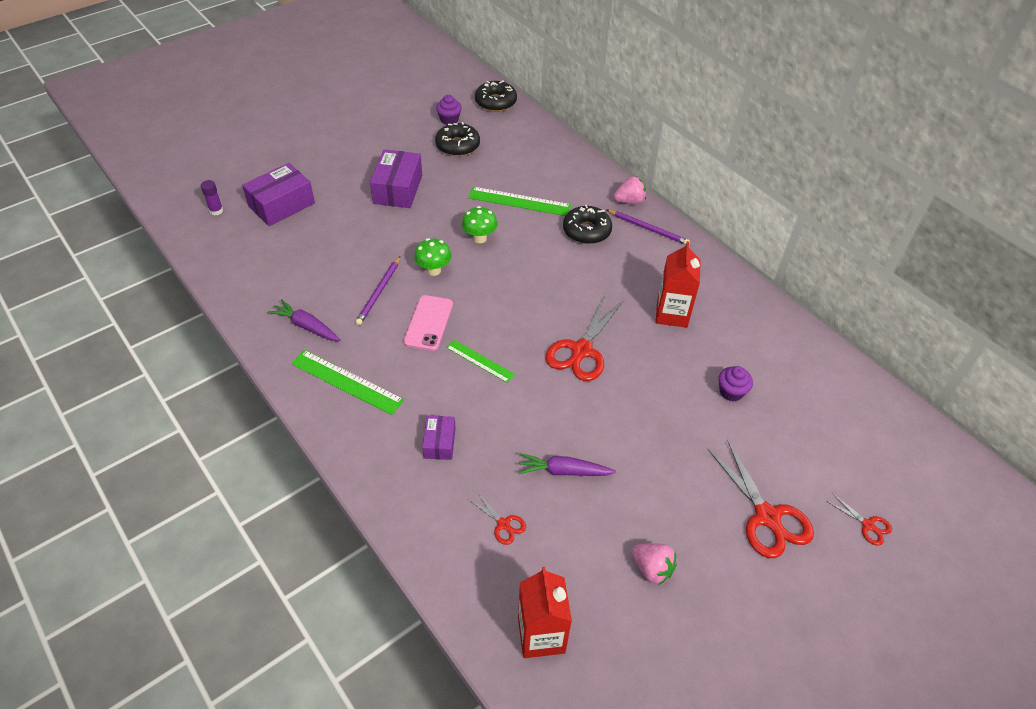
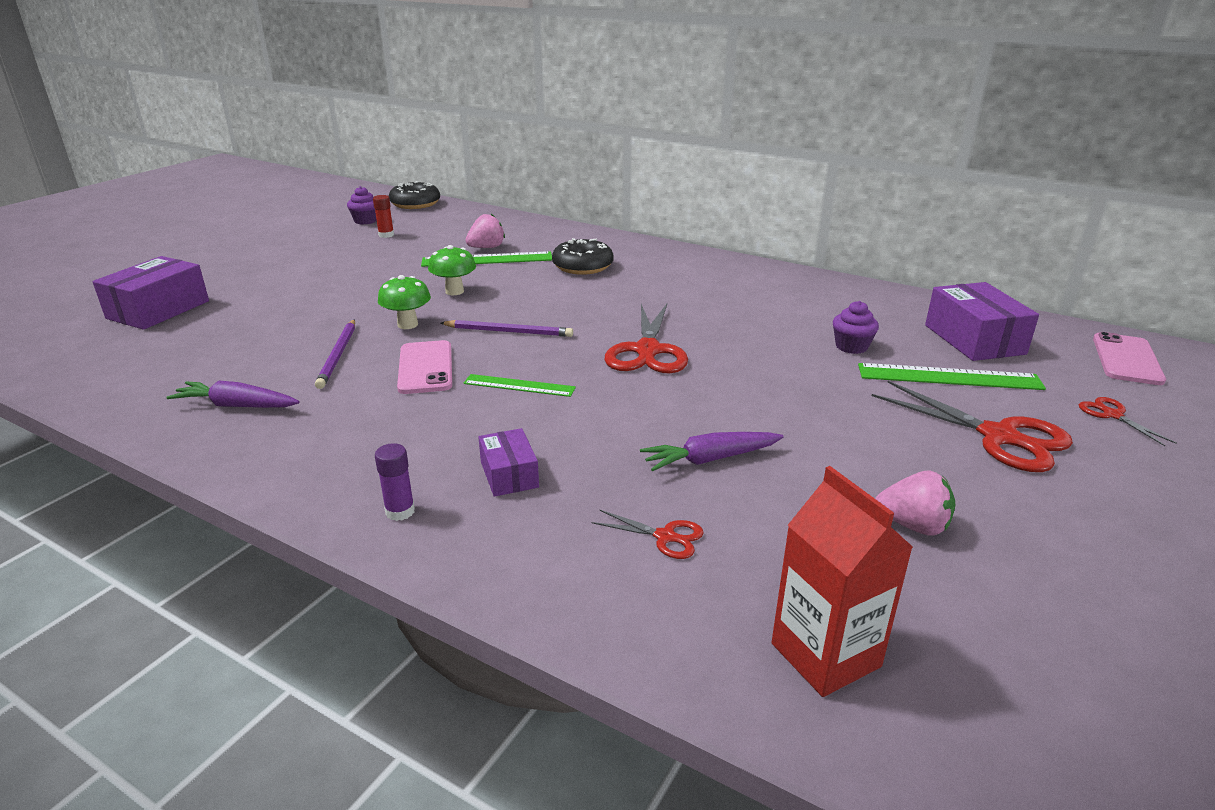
camera: 20 degrees left, 20 degrees down
(216, 211) = (53, 330): purple glue stick -> purple glue stick (400, 511)
(346, 382) = (326, 446): green ruler -> green ruler (949, 377)
(398, 189) = (324, 274): purple box -> purple box (974, 339)
(457, 145) = (386, 235): black donut -> red glue stick
(629, 201) = (615, 241): pink strawberry -> pink strawberry (486, 248)
(648, 229) = (651, 254): purple pencil -> purple pencil (509, 332)
(672, 314) = (730, 304): red carton -> none
(867, 525) = (1112, 415): red scissors -> red scissors turned 135 degrees counterclockwise
(935, 474) = (1126, 359): none -> pink phone

